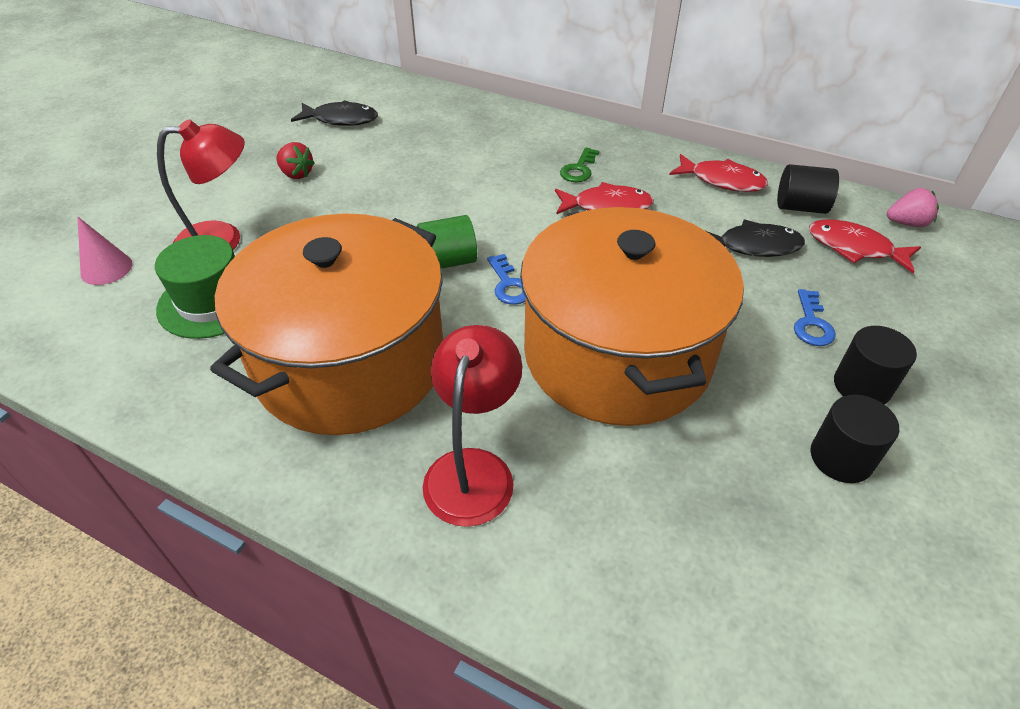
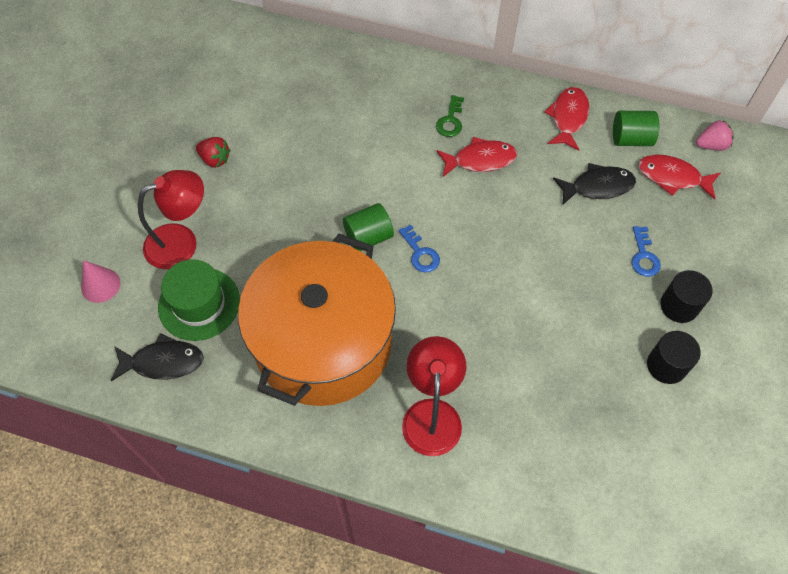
camera: 10 degrees left, 15 degrees up
(341, 119) = (230, 86): black fish -> black fish (163, 362)
(617, 354) = (511, 306): orange pot -> none
(722, 181) = (568, 118): red fish -> red fish turned 90 degrees counterclockwise
(800, 207) = (631, 139): black cylinder -> green cylinder

